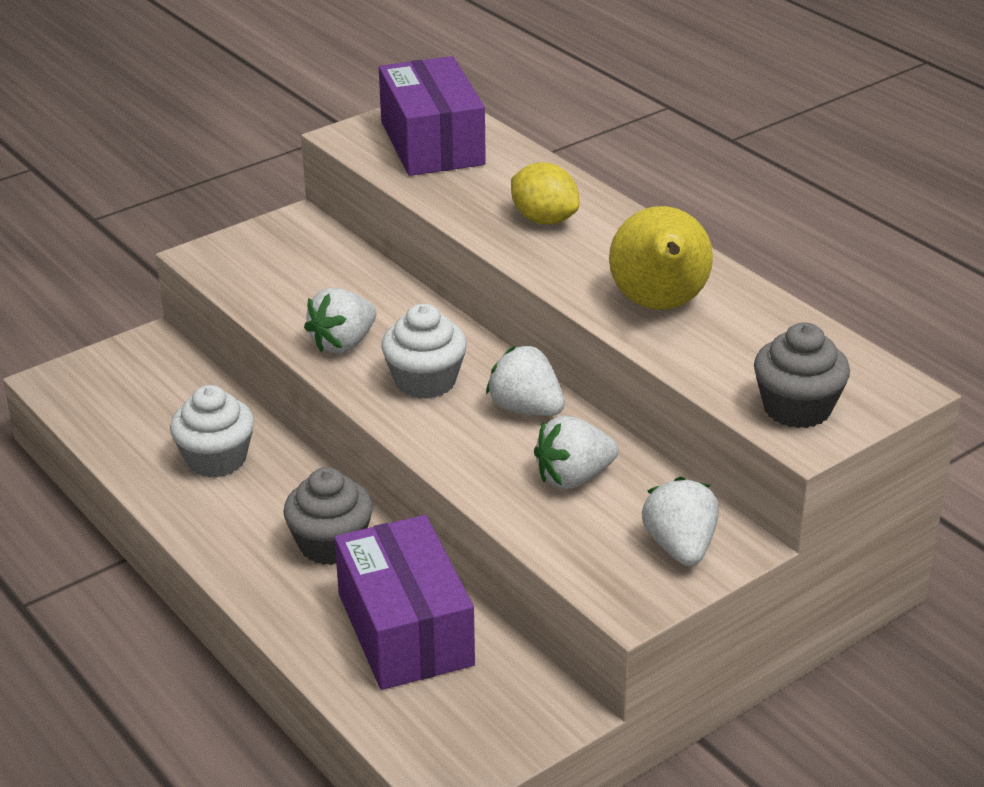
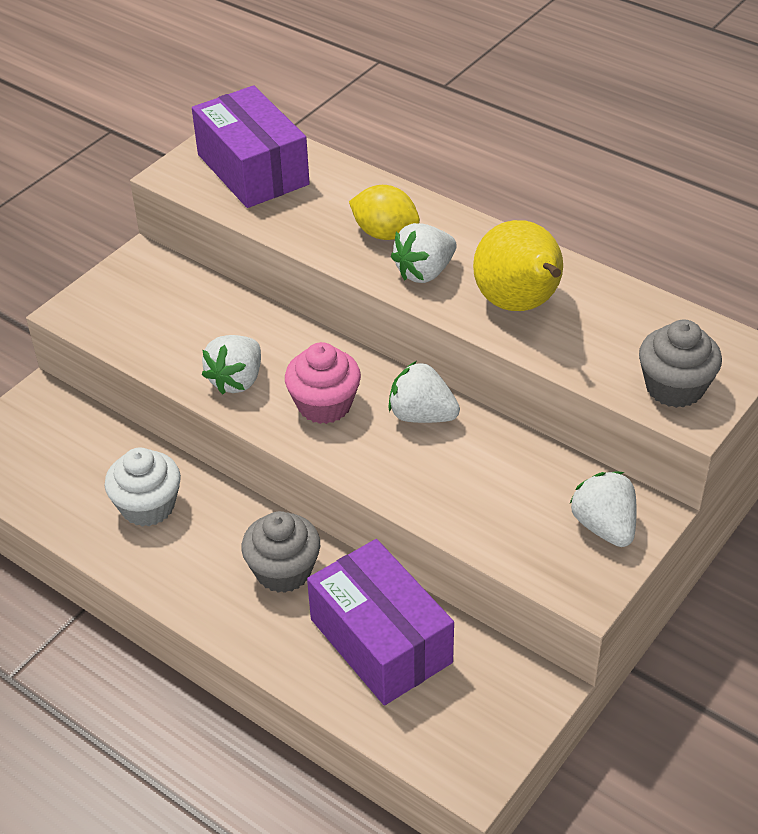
camera: 15 degrees left, 10 degrees up
(425, 381) = (324, 405): white cupcake -> pink cupcake
(573, 478) = (490, 477): white strawberry -> white strawberry (424, 272)

